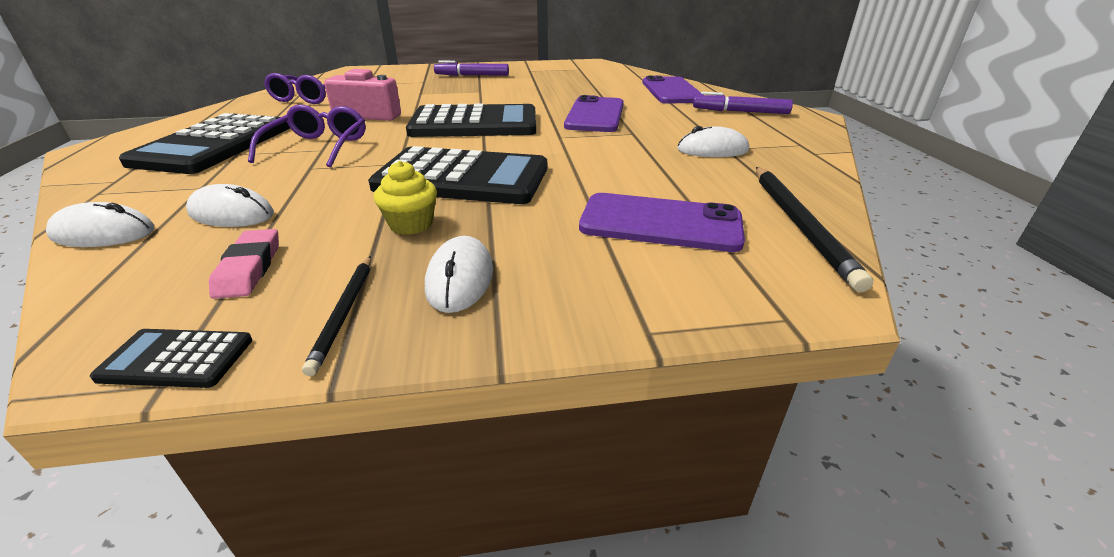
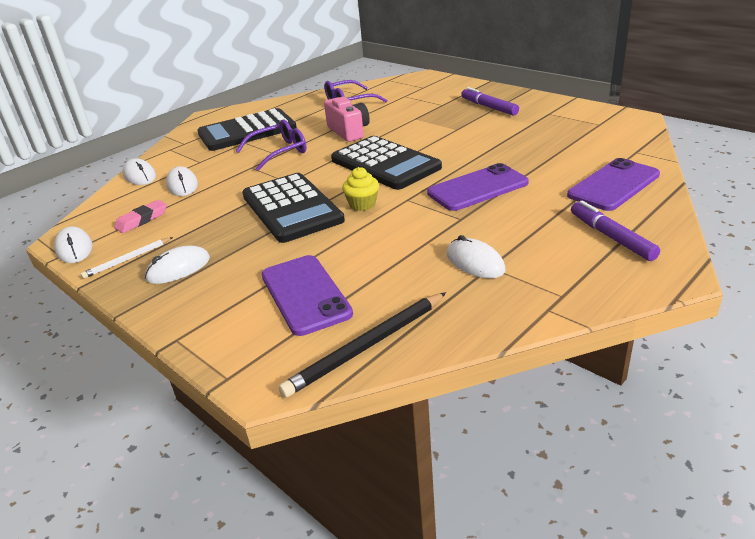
camera: 55 degrees right, 0 degrees up
(176, 359) = (74, 248): black calculator -> white mouse
(344, 313) = (127, 259): black pencil -> white pencil
(411, 224) = (218, 228): yellow cupcake -> yellow cupcake (362, 204)

